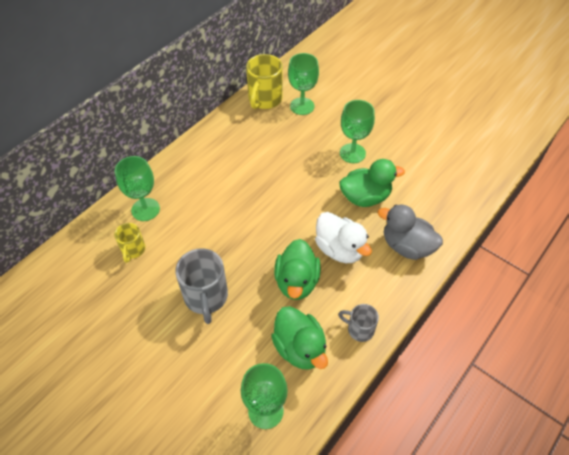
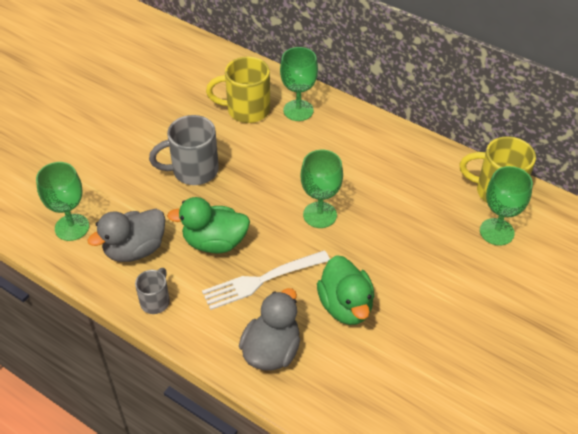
camera: 85 degrees right, 5 degrees down
(133, 250) = (246, 110): yellow mug -> yellow mug, size x1.74
(300, 348) = (135, 249): green duck -> grey duck
(339, 249) = (261, 280): white duck -> white fork
(352, 153) = (421, 291): green goblet -> green goblet (320, 215)

